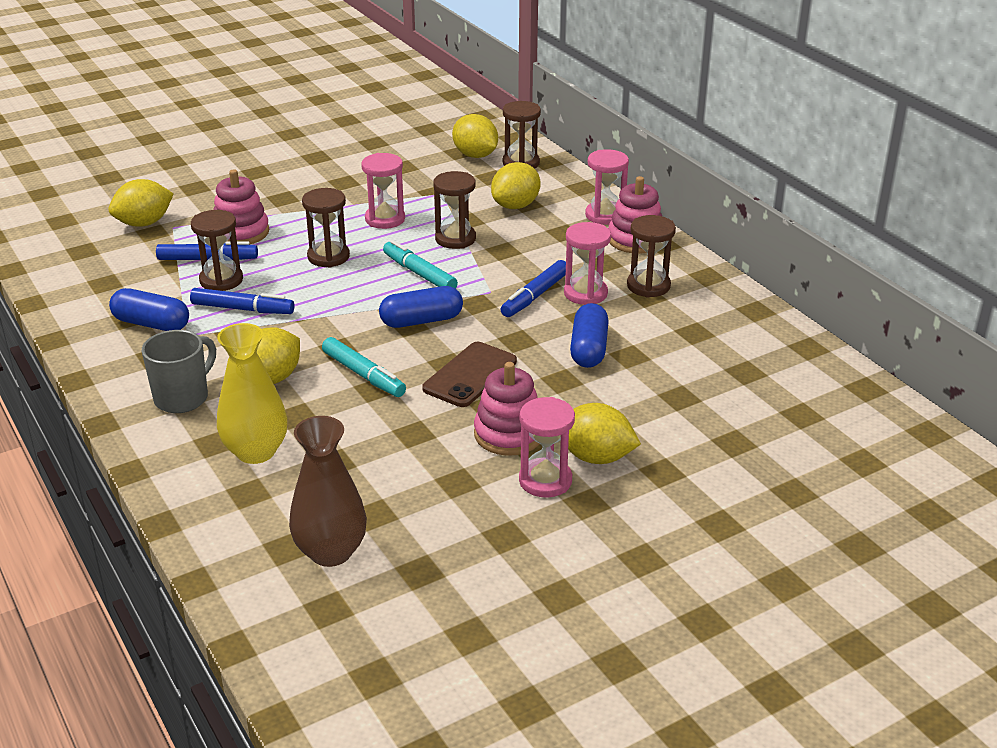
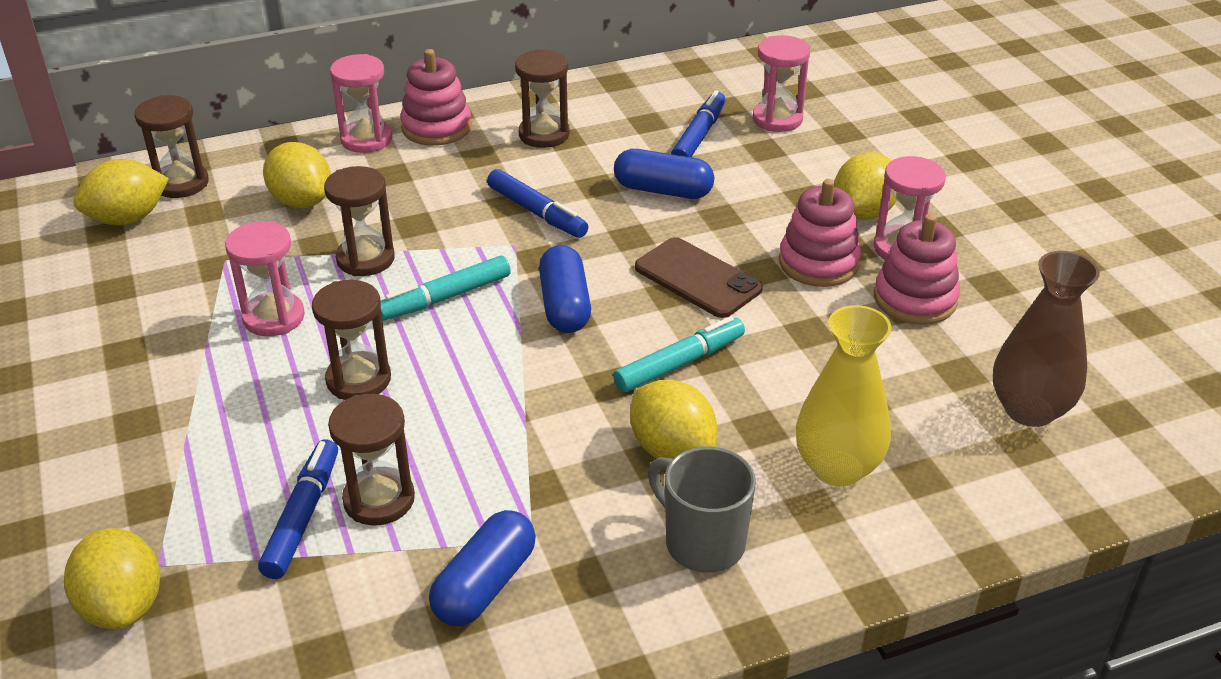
camera: 80 degrees left, 5 degrees up
(241, 232) = (230, 474): pink stacking toy -> pink stacking toy (915, 299)
(242, 309) = (477, 476): blue marker -> blue marker (699, 136)
(585, 293) = (545, 177): pink hourglass -> pink hourglass (777, 119)

